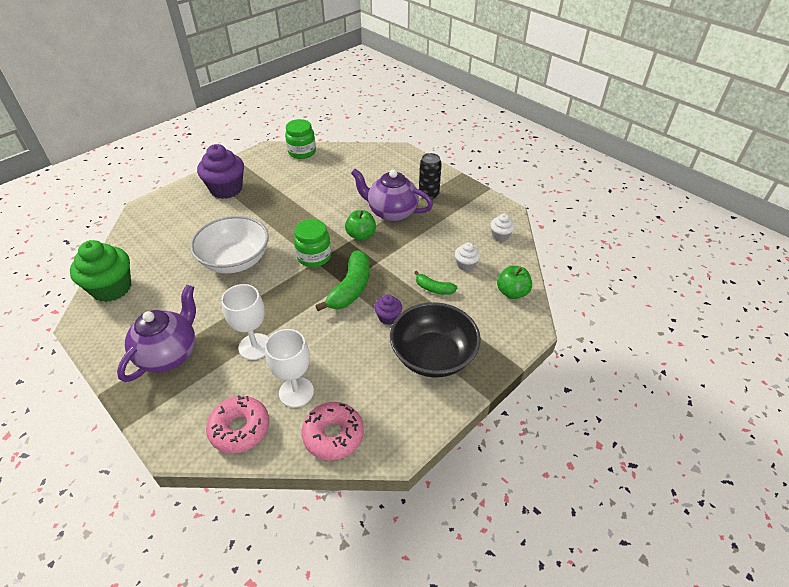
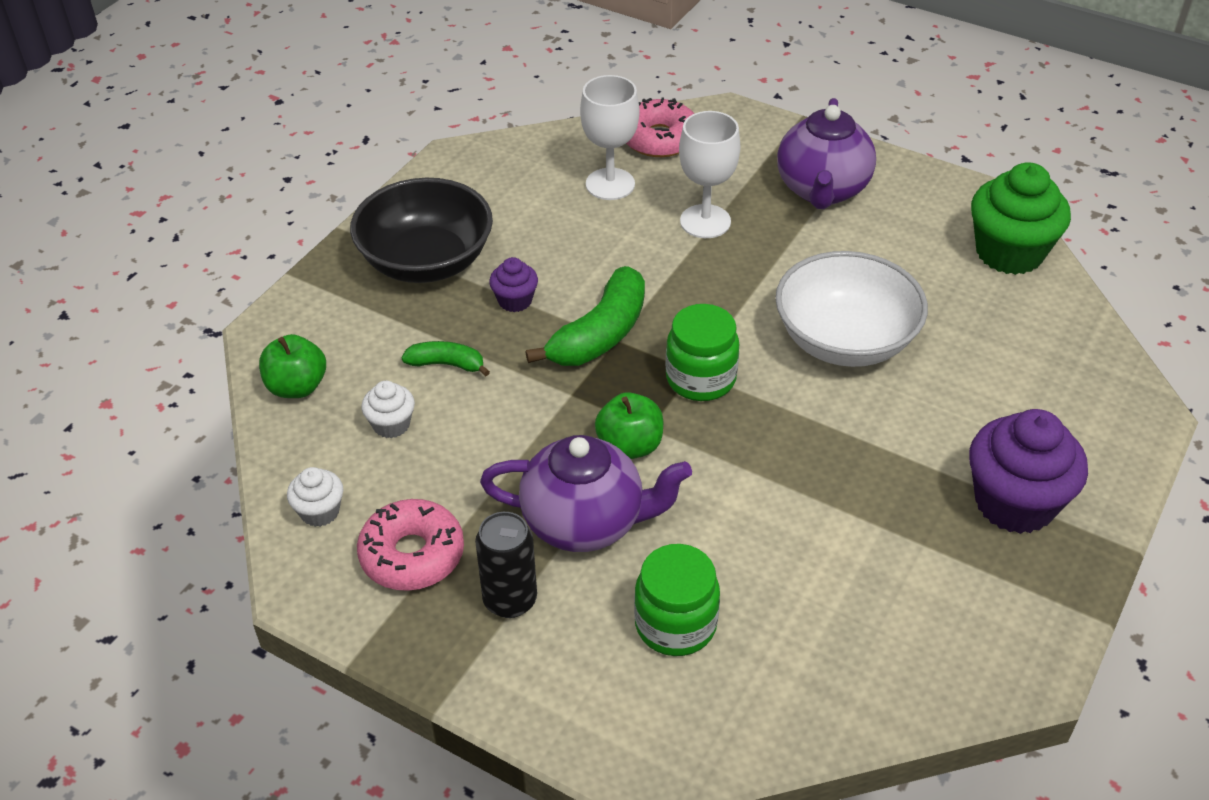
camera: 165 degrees right, 0 degrees up
(302, 152) = (926, 685): green jar -> green jar (675, 624)
(333, 435) = (538, 154): pink donut -> pink donut (412, 555)
(350, 288) = (600, 334): green banana -> green banana turned 150 degrees counterclockwise

